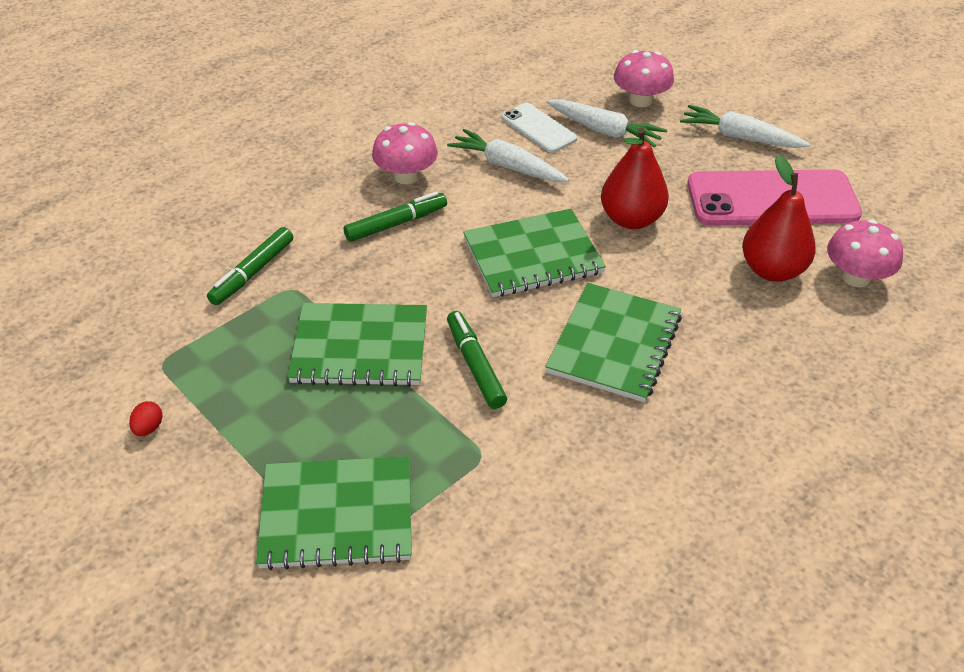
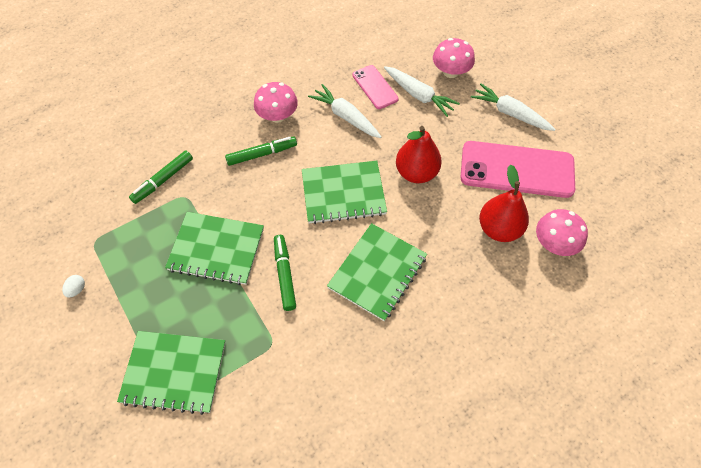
camera: 10 degrees right, 15 degrees up
(149, 428) = (77, 289): red egg -> white egg
(539, 128) = (375, 87): white phone -> pink phone

